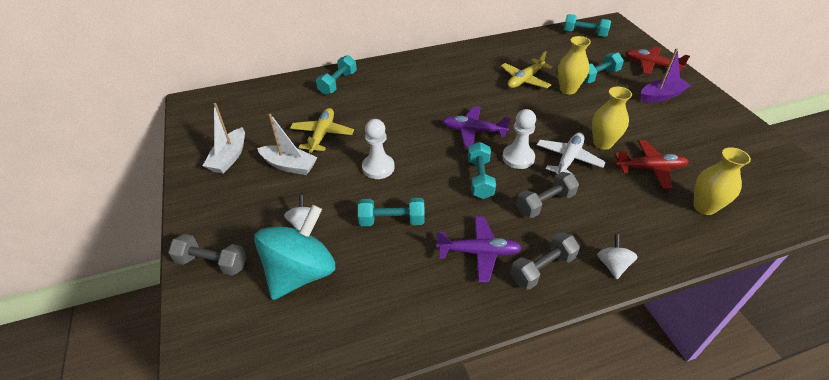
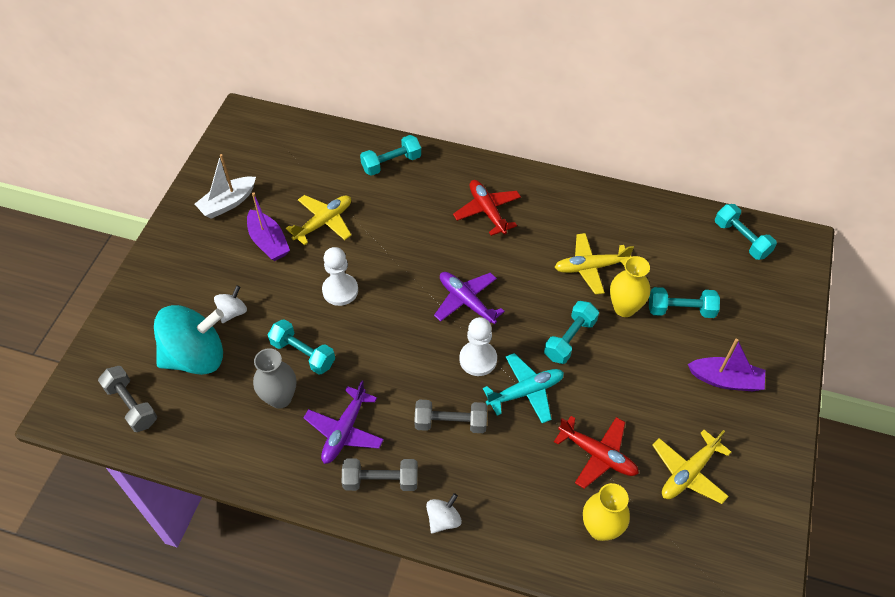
camera: 35 degrees right, 10 degrees up
(212, 263) = (142, 305): grey dumbbell -> grey dumbbell (131, 405)
(289, 166) = (268, 242): white boat -> purple boat
(405, 260) = (280, 398): none -> grey vase
(479, 252) = (344, 431): purple plane -> purple plane turned 75 degrees clockwise
(480, 178) = (418, 359): turquoise dumbbell -> turquoise dumbbell (570, 339)
(568, 159) = (526, 392): white plane -> turquoise plane
(602, 143) = (583, 396): yellow vase -> none
(651, 65) = (769, 332): red plane -> red plane (487, 211)
(705, 149) = (688, 473): none -> yellow plane

